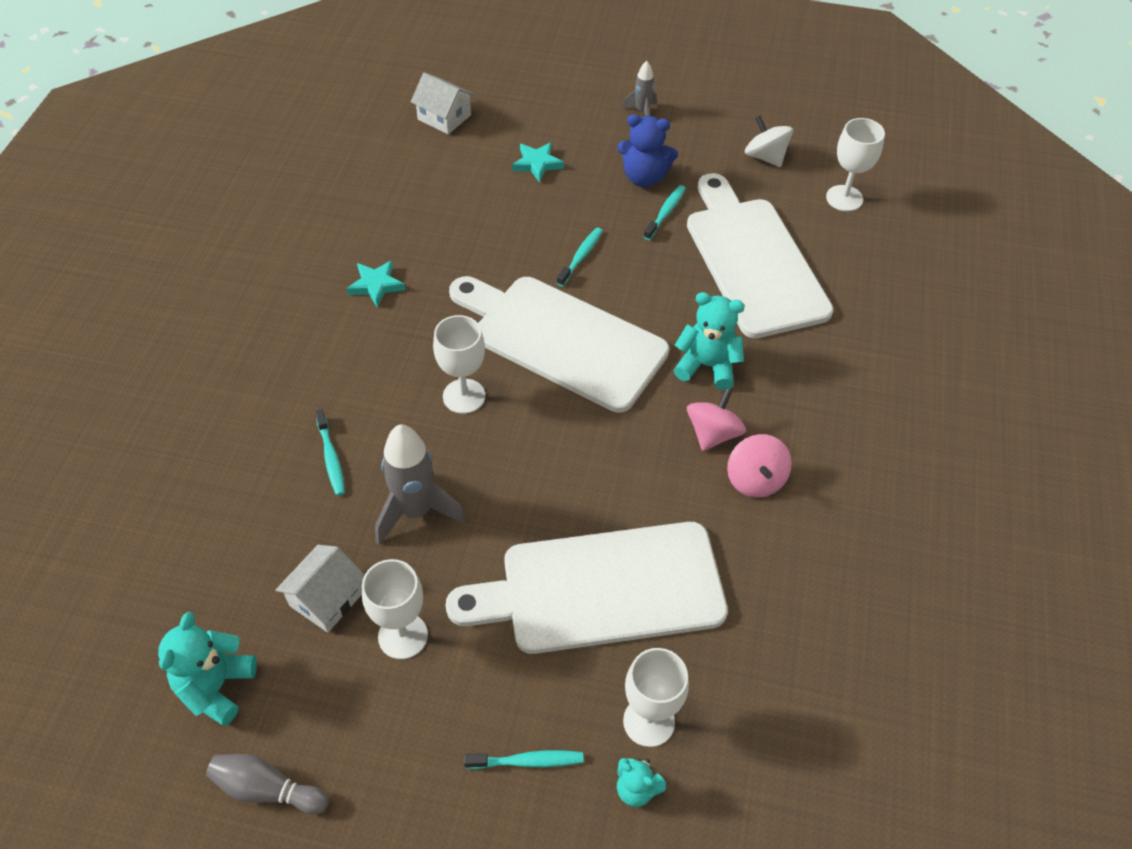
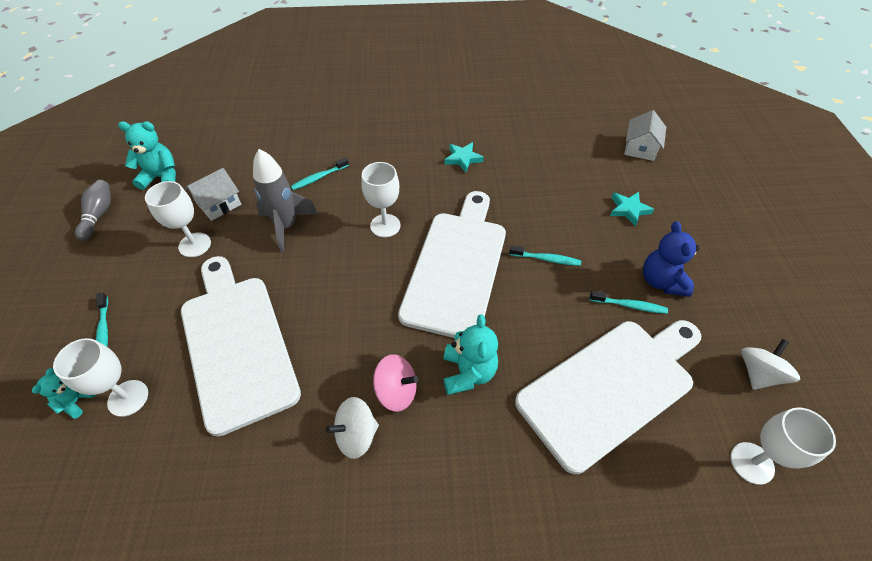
camera: 75 degrees right, 0 degrees up
(326, 598) = (219, 204): white house -> white house turned 60 degrees counterclockwise
(642, 112) = (742, 262): grey rocket -> none
(755, 479) = (356, 435): pink spinning top -> white spinning top

